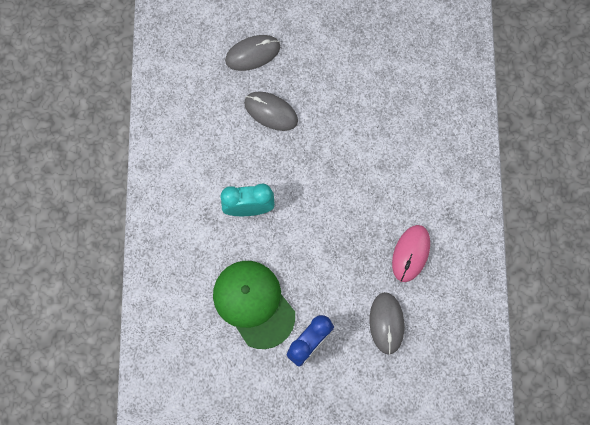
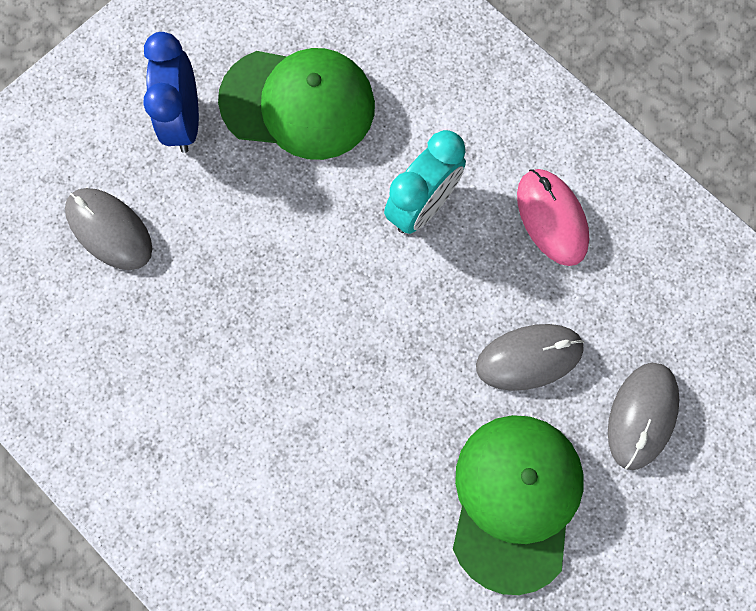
camera: 135 degrees right, 0 degrees up
(330, 69) = (515, 501): none -> green cap
(411, 253) = (156, 346): pink mouse -> pink mouse (551, 218)

